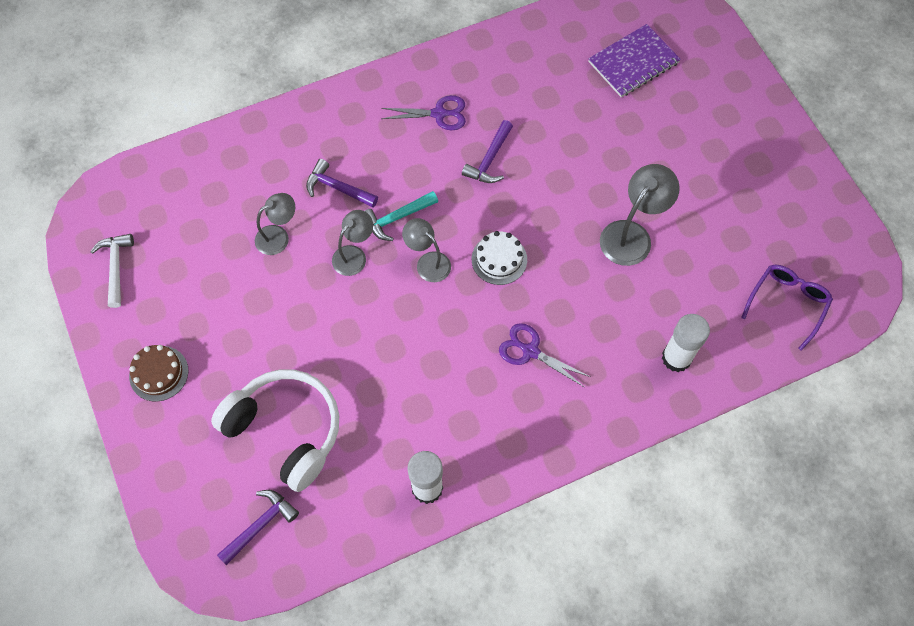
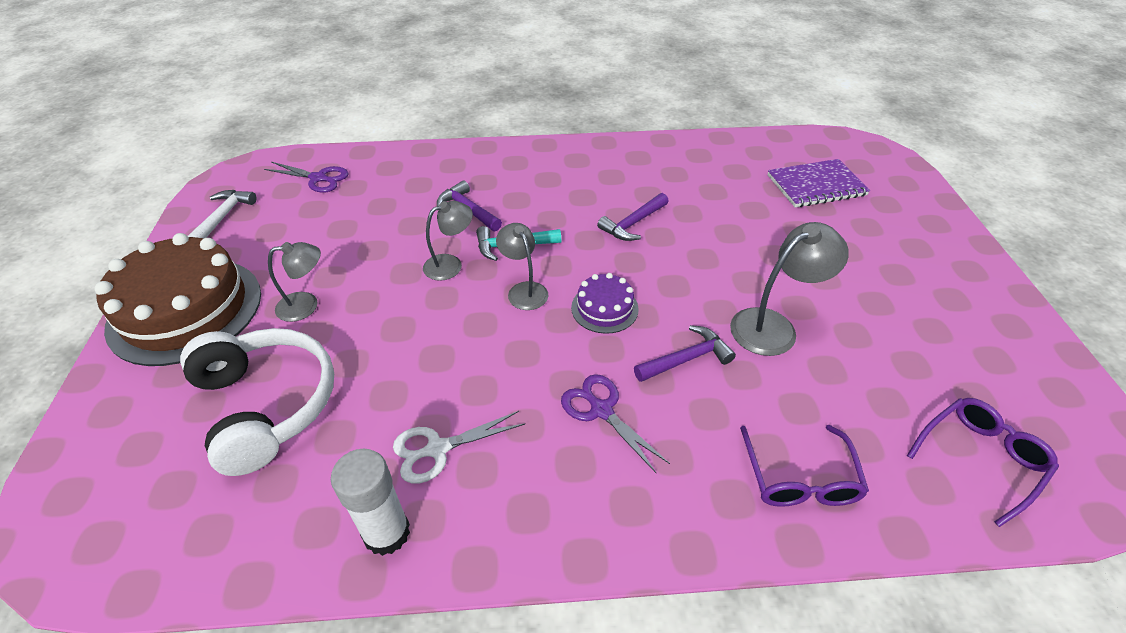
camera: 20 degrees right, 20 degrees down
(159, 373) = (185, 310): brown cake -> brown cake, size x2.13
(260, 525) = (157, 503): purple hammer -> purple hammer (686, 359)
(278, 236) = (387, 231): grey lamp -> grey lamp (306, 305)
(430, 420) = (437, 449): none -> white scissors
(439, 114) = (598, 180): purple scissors -> purple scissors (318, 178)
(499, 259) = (604, 308): white cake -> purple cake
(676, 358) = (799, 478): white glue stick -> purple glasses

